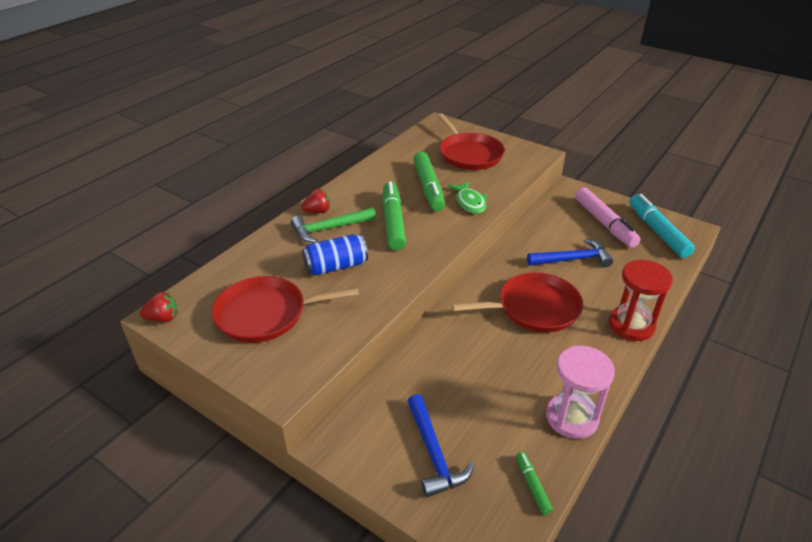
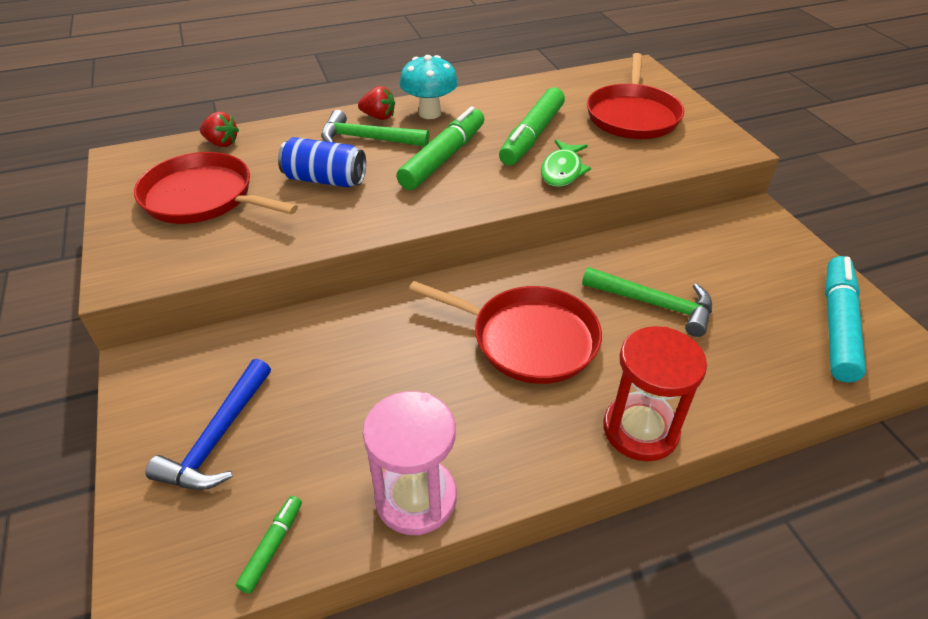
camera: 35 degrees right, 5 degrees up
(163, 318) = (120, 161): red strawberry -> red strawberry (221, 143)
(348, 196) = (430, 113): none -> turquoise mushroom
(573, 259) = (654, 304): blue hammer -> green hammer
(604, 223) = (759, 278): pink marker -> none

